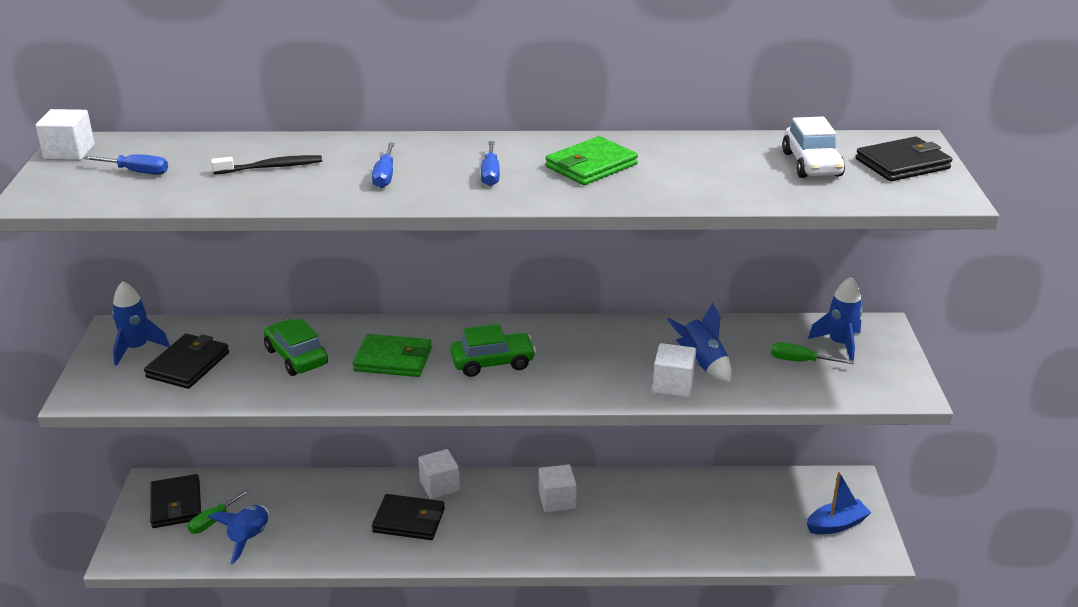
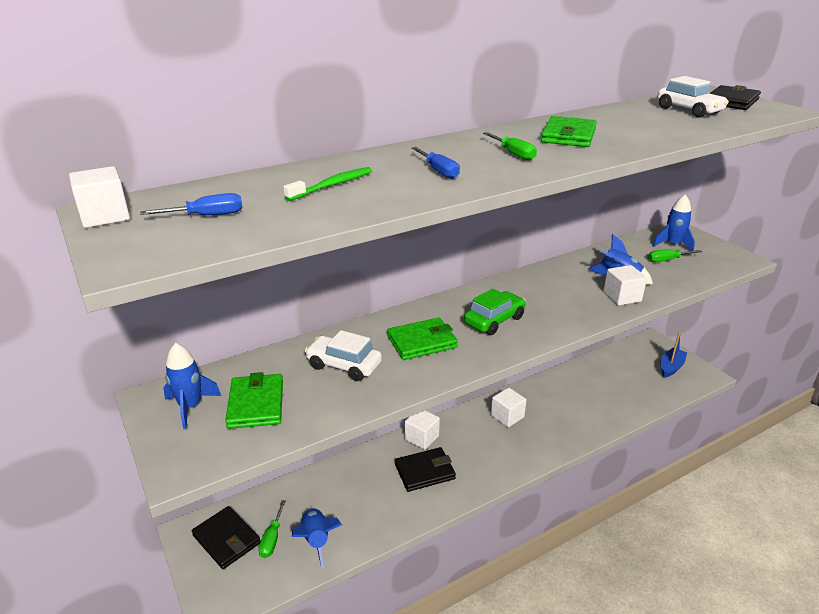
camera: 30 degrees left, 0 degrees up
(188, 365) = (256, 404): black wallet -> green wallet
(271, 167) = (332, 185): black toothbrush -> green toothbrush
(296, 357) = (344, 365): green car -> white car
(490, 174) = (513, 154): blue screwdriver -> green screwdriver

